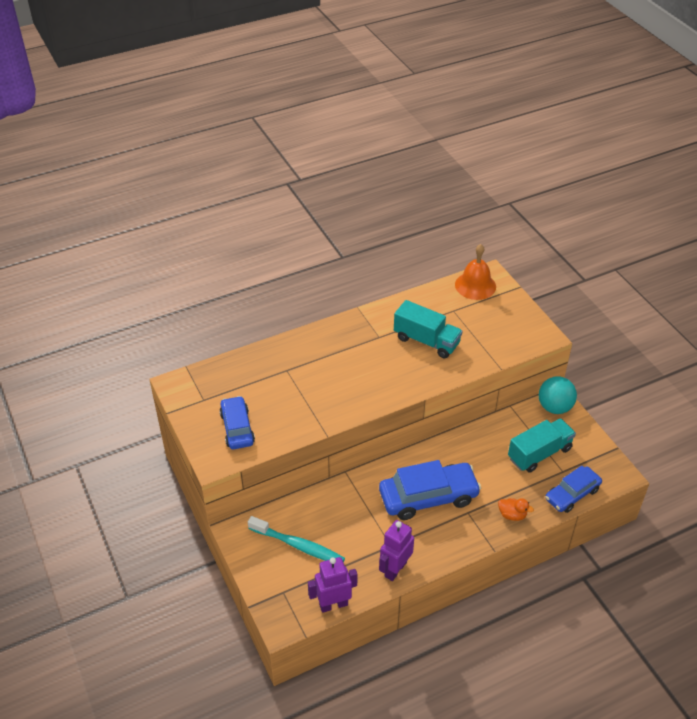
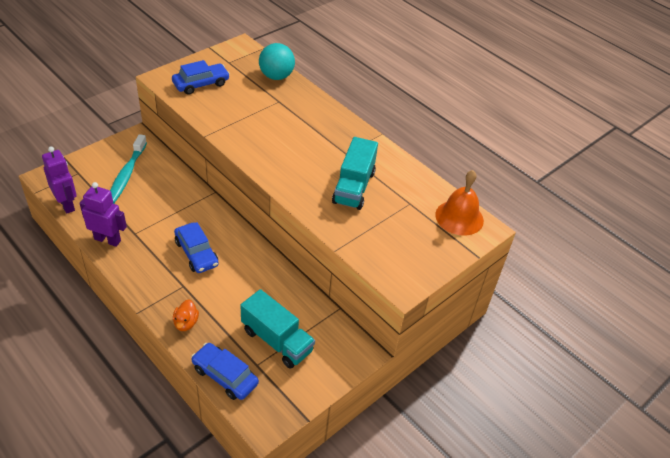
camera: 70 degrees right, 0 degrees up
(428, 497) = (196, 253): blue car -> blue car, size x0.63
(554, 407) = (351, 350): turquoise ball -> turquoise ball (276, 76)

